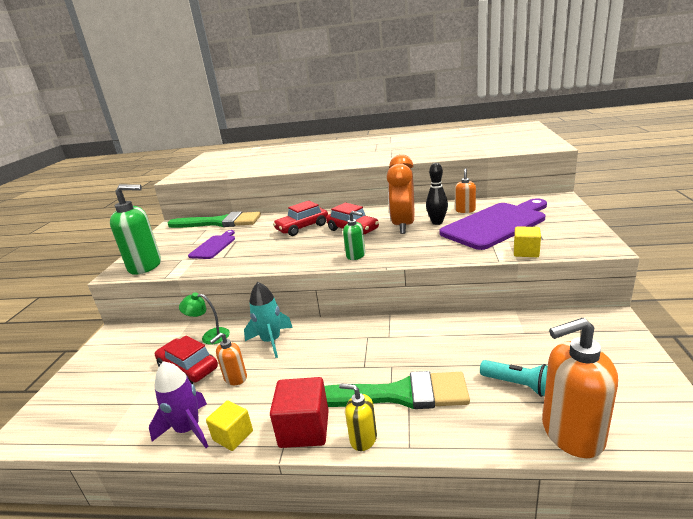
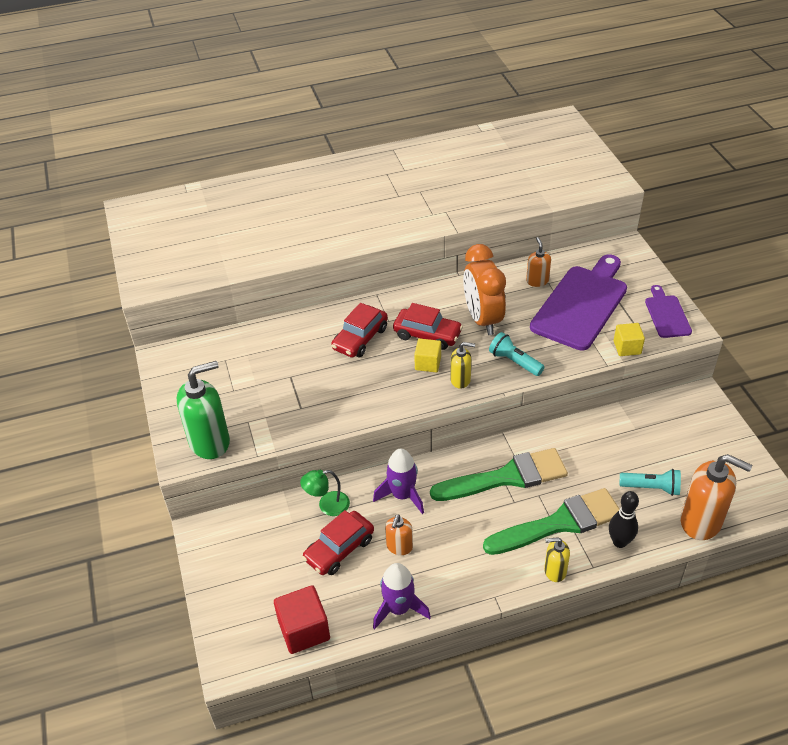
camera: 25 degrees left, 20 degrees up
(188, 368) = (339, 549): red car -> red car turned 60 degrees counterclockwise
(214, 246) = (270, 391): purple cutting board -> purple cutting board (667, 314)
(219, 222) = (232, 343): green brush -> green brush (506, 477)
(233, 435) = (444, 601): yellow cube -> yellow cube (428, 363)
(271, 341) = (402, 495): turquoise rocket -> purple rocket
(304, 429) = (501, 577): red cube -> red cube (304, 630)
(356, 255) = (460, 380): green soap dispenser -> yellow soap dispenser
(411, 250) = (514, 362): none -> turquoise flashlight
(437, 222) = (517, 308): black bowling pin -> black bowling pin (619, 542)
(571, 433) = (701, 521): orange soap dispenser -> orange soap dispenser turned 120 degrees counterclockwise

